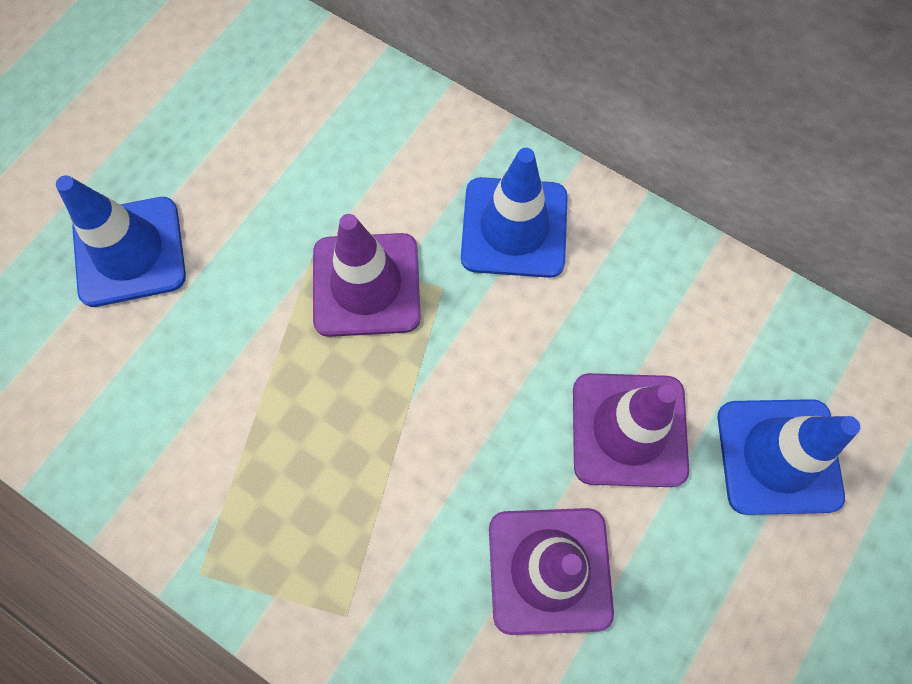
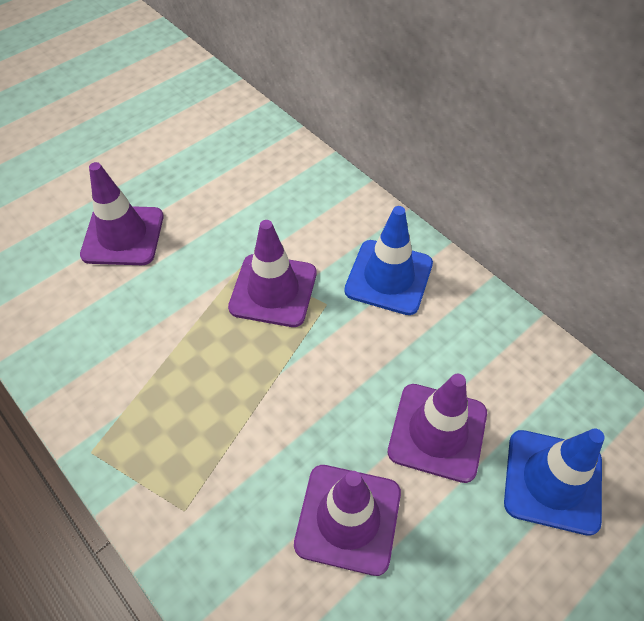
camera: 15 degrees right, 15 degrees down
(129, 252) = (123, 236): blue traffic cone -> purple traffic cone

